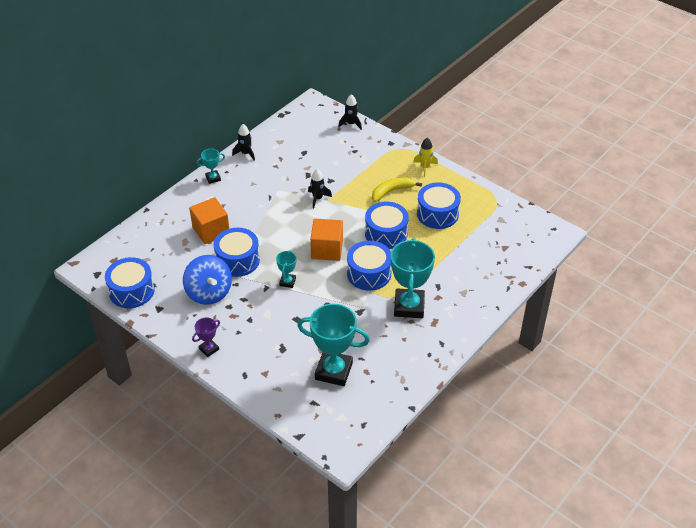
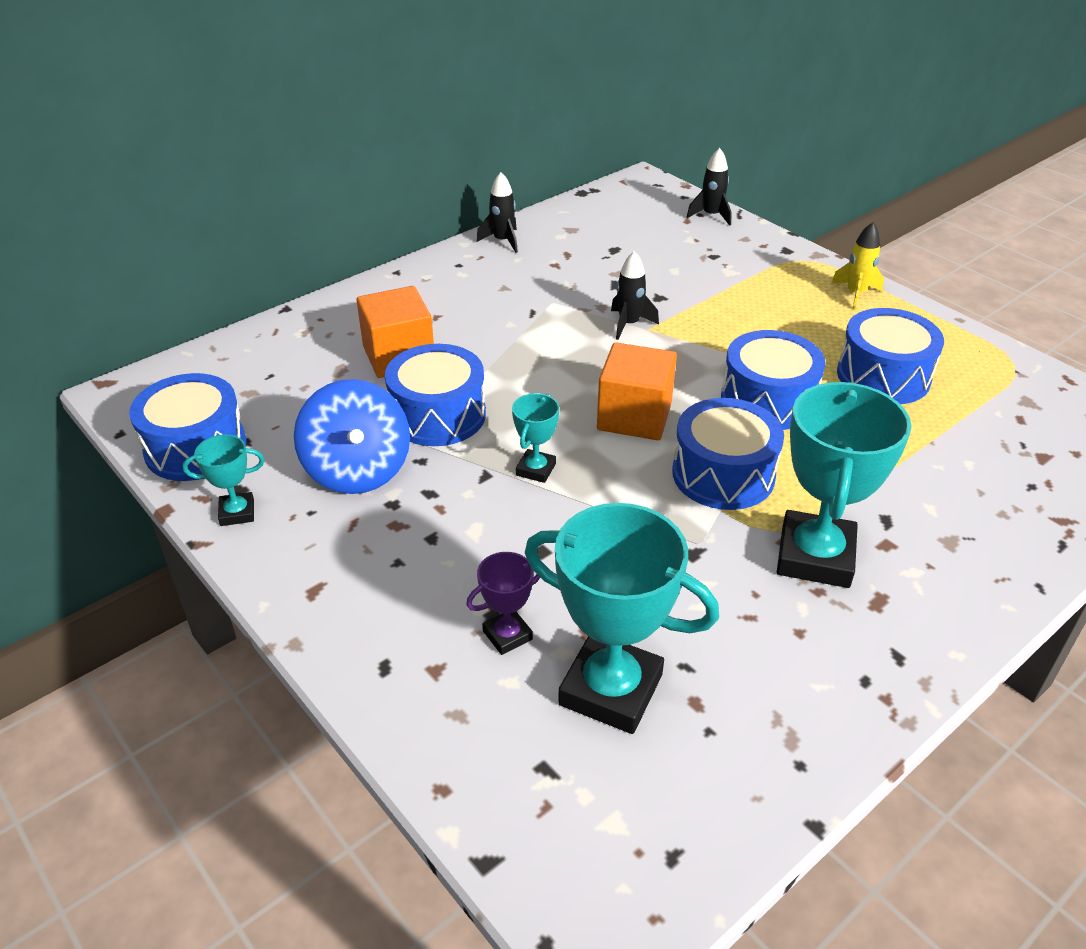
camera: 10 degrees right, 5 degrees down
(209, 349) = (318, 592): purple trophy -> purple trophy (507, 635)
(213, 178) = (430, 272): turquoise trophy -> turquoise trophy (237, 513)
(392, 191) = (785, 327): yellow banana -> none

